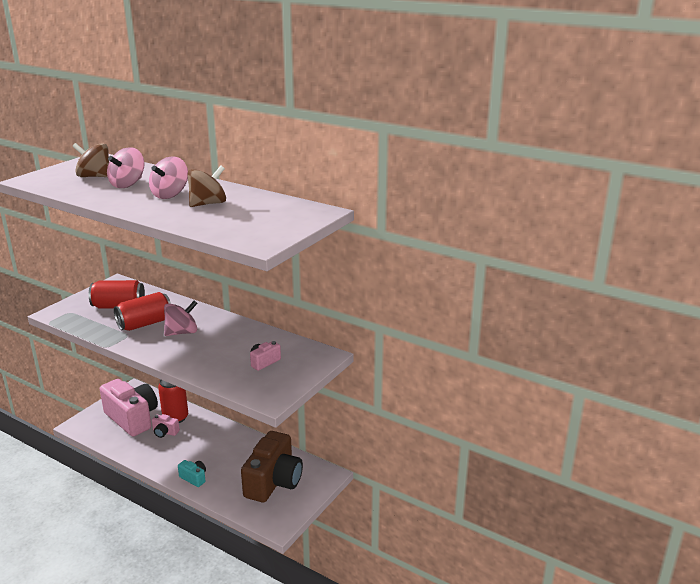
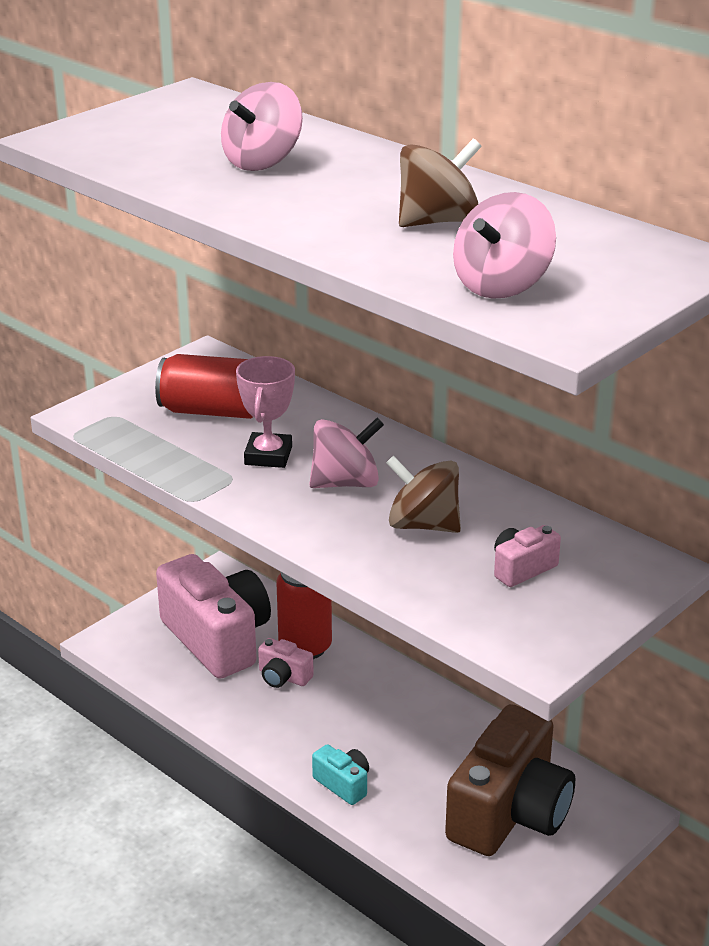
camera: 10 degrees right, 5 degrees up
(94, 176) = (191, 139): brown spinning top -> brown spinning top (423, 525)
(145, 324) = (268, 456): red can -> pink trophy
(170, 195) = (354, 193): pink spinning top -> pink spinning top (502, 286)

